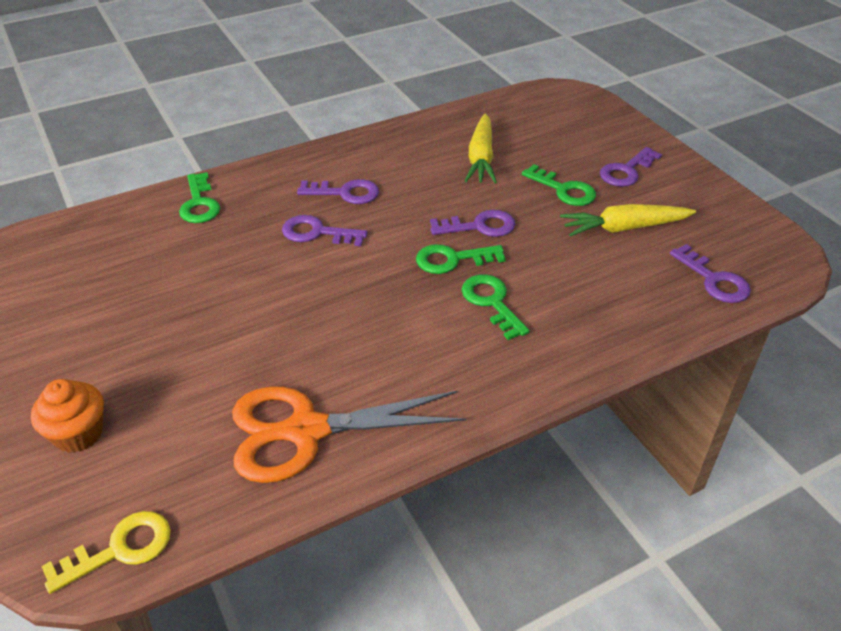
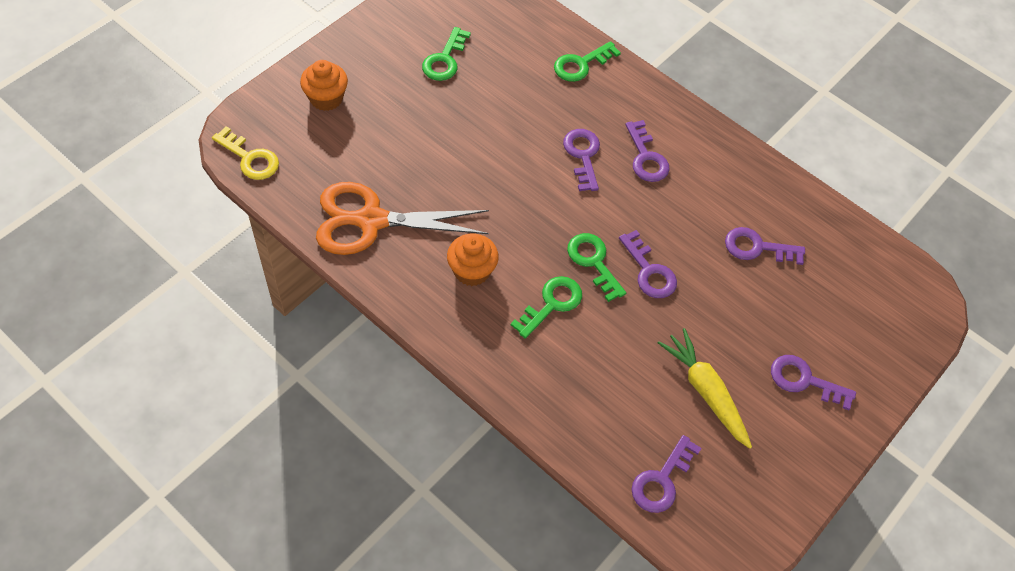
camera: 65 degrees right, 15 degrees up
(306, 431) = (371, 221): orange scissors -> orange scissors turned 60 degrees counterclockwise
(423, 355) = (472, 271): none -> orange cupcake
(481, 158) = (757, 247): yellow carrot -> purple key
(564, 190) = (741, 329): green key -> green key (444, 60)

